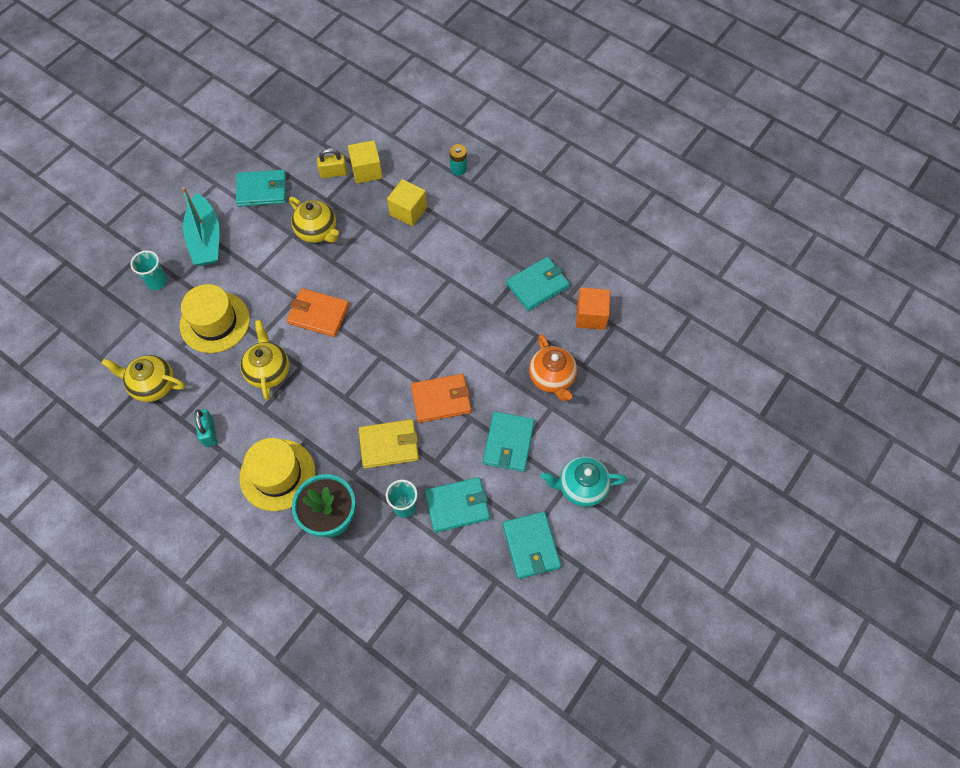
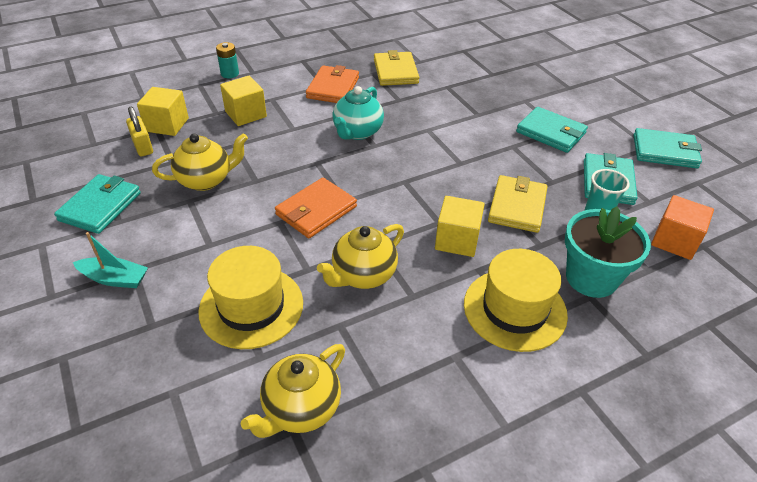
camera: 65 degrees left, 20 degrees down
(157, 282) = (130, 353): turquoise cup -> none
(206, 239) = (114, 279): turquoise boat -> turquoise boat, size x0.60
(209, 432) = (417, 363): turquoise padlock -> none
(268, 371) = (363, 275): yellow teapot -> yellow teapot turned 60 degrees counterclockwise
(330, 416) = (457, 240): none -> yellow cube
(333, 173) = (143, 147): yellow padlock -> yellow padlock turned 45 degrees counterclockwise
(441, 399) = (482, 157): orange wallet -> orange wallet (333, 88)
(537, 285) = (395, 71): turquoise wallet -> yellow wallet
(552, 378) = (495, 92): orange teapot -> none
(581, 487) = (612, 109): turquoise teapot -> turquoise teapot (357, 132)
(591, 316) = (446, 57): orange cube -> orange cube (674, 241)

